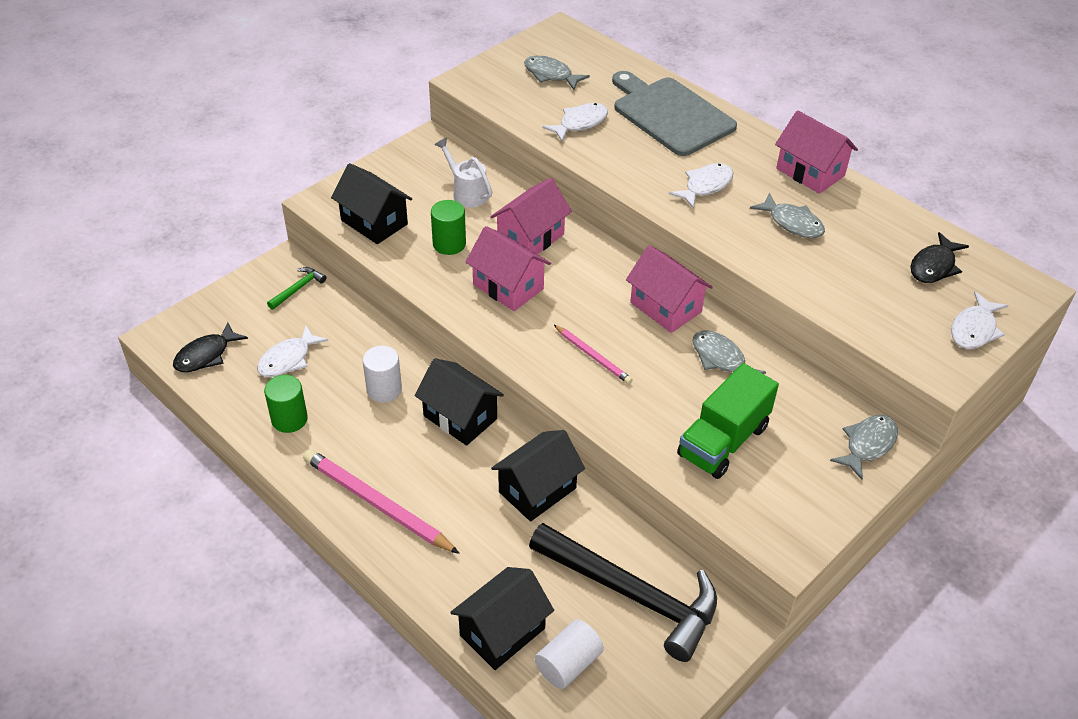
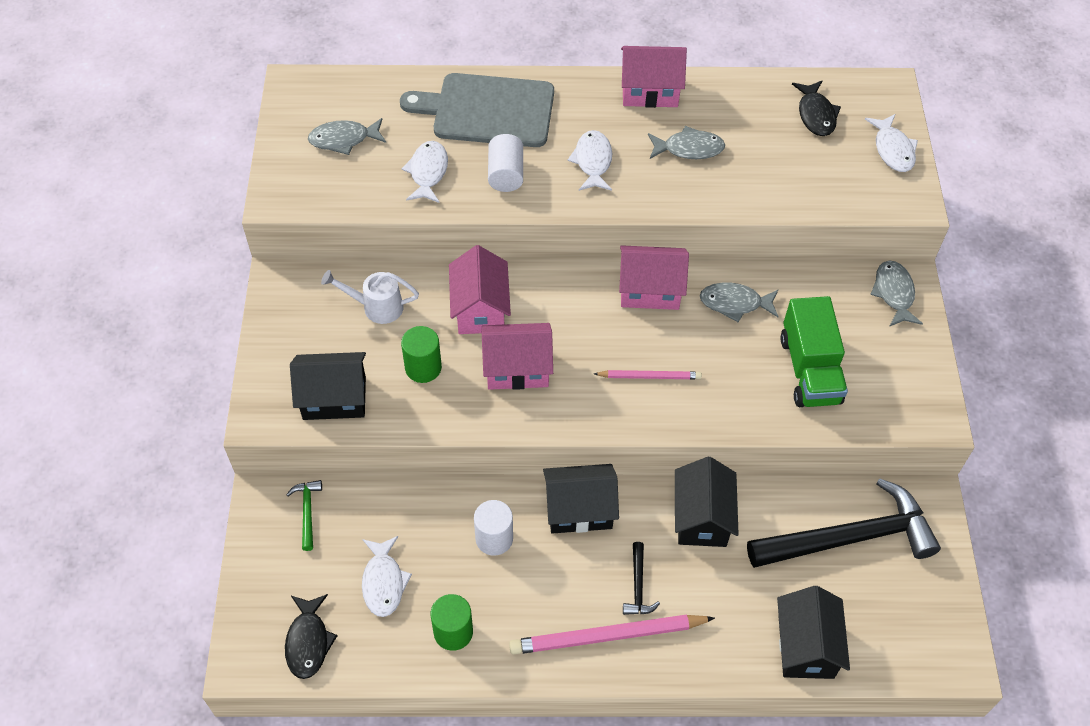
camera: 45 degrees left, 10 degrees up
(437, 493) = (638, 586): none -> black hammer
(568, 664) = (870, 627): white cylinder -> white cylinder (505, 174)

